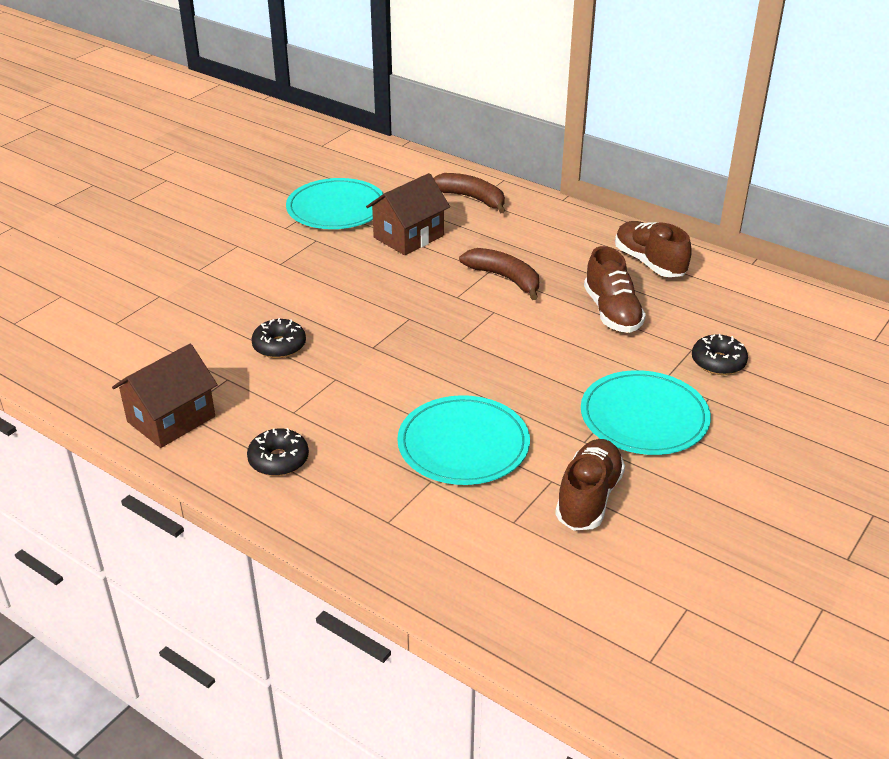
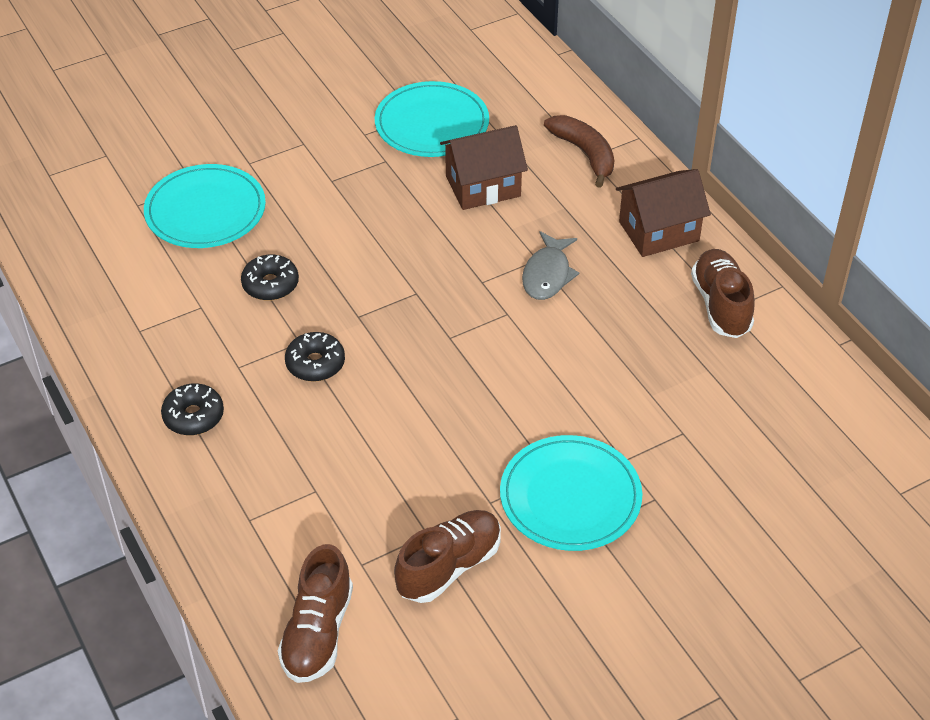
camera: 25 degrees right, 10 degrees up
(171, 419) = (126, 335): brown house -> brown house (658, 231)
(463, 444) = (371, 462): turquoise plate -> turquoise plate (205, 211)
(505, 278) = (547, 274): brown banana -> grey fish
(612, 312) = (631, 356): brown shoe -> brown shoe (317, 632)
(718, 362) = (699, 459): black donut -> black donut (315, 363)

